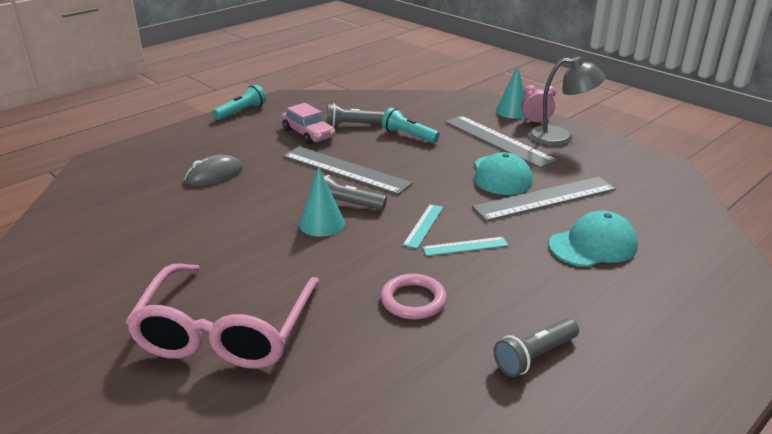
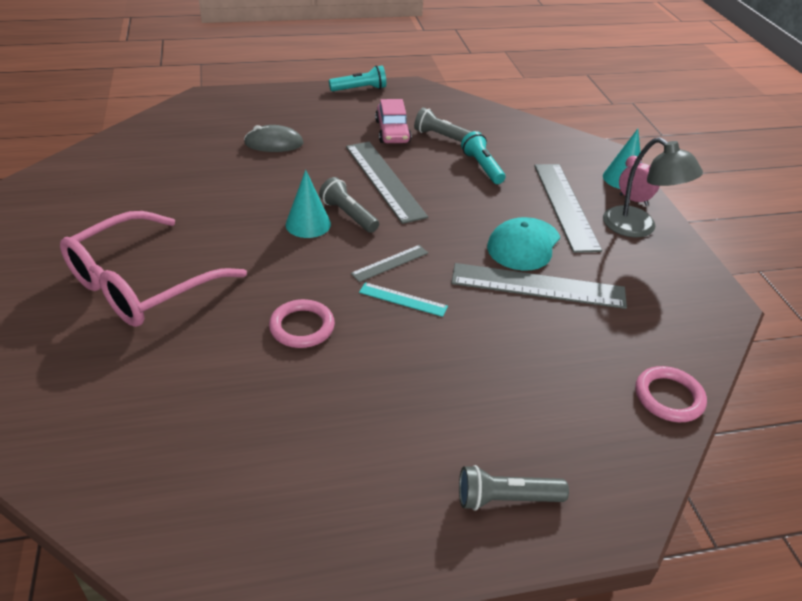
camera: 30 degrees right, 10 degrees up
(423, 225) = (390, 263): turquoise ruler -> grey ruler
(535, 356) = (341, 427): grey flashlight -> grey flashlight (506, 499)
(593, 245) = (526, 354): turquoise cap -> none
(705, 232) = (668, 397): none -> pink ring

